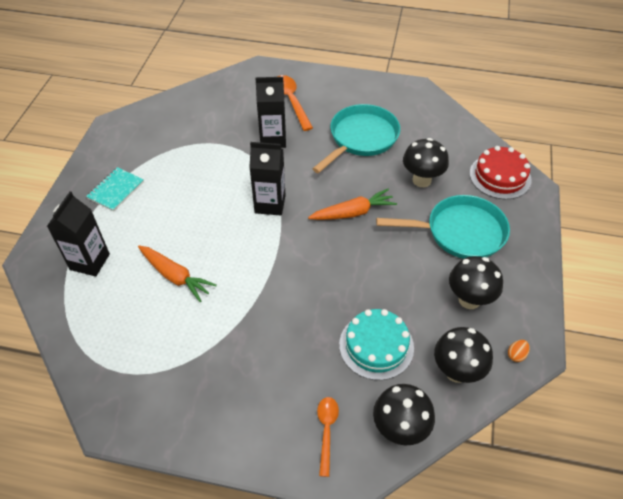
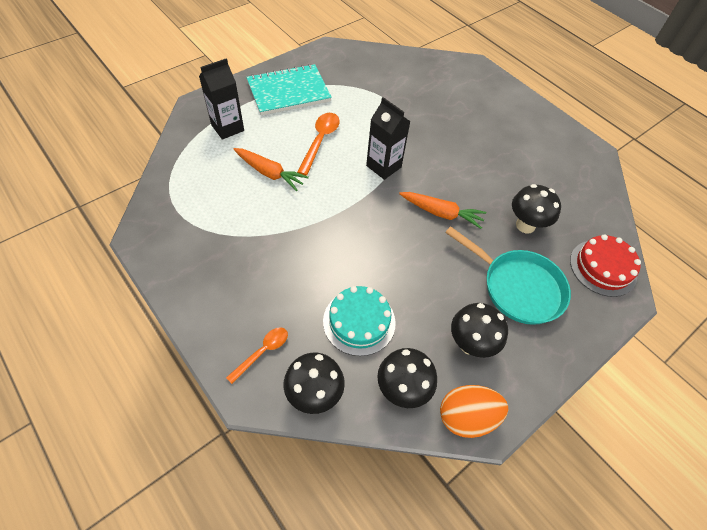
camera: 35 degrees right, 5 degrees up
(116, 190) = (289, 92): turquoise notebook -> turquoise notebook, size x1.80
(175, 276) = (270, 173): orange carrot -> orange carrot turned 45 degrees counterclockwise
(273, 139) = (433, 122): black carton -> none
(291, 101) = (476, 102): orange spoon -> orange spoon (320, 141)
(361, 138) = (505, 162): turquoise pan -> none
(516, 355) = (466, 417): orange egg -> orange egg, size x2.45

